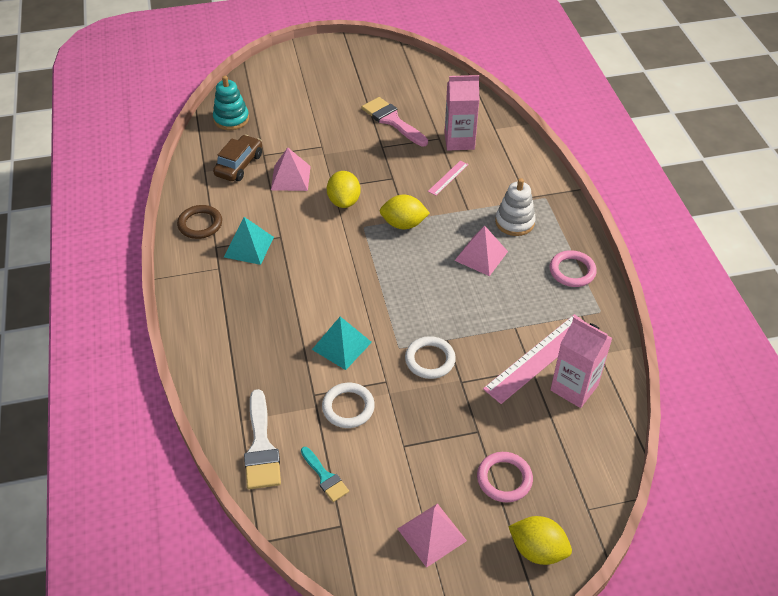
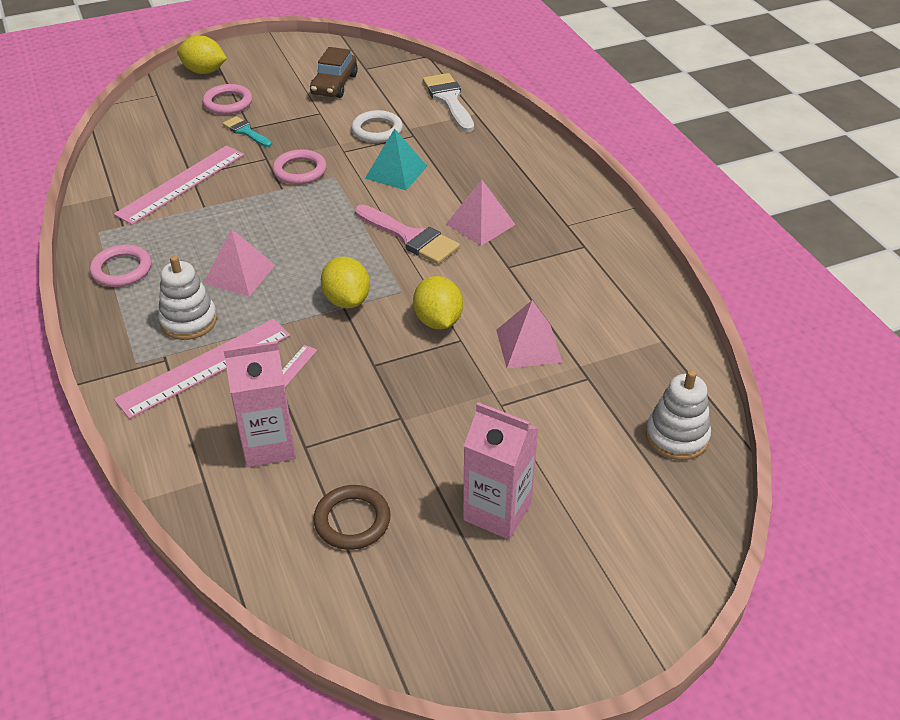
camera: 170 degrees right, 5 degrees down
(200, 224) = (620, 268): brown ring -> brown ring (352, 520)
(231, 119) = (676, 436): turquoise stacking toy -> white stacking toy
(239, 165) = (616, 356): brown car -> brown car (334, 85)
(248, 247) = (543, 250): turquoise pyramid -> none
(325, 477) = (386, 89): turquoise brush -> turquoise brush (245, 131)
(392, 120) = (393, 472): pink brush -> pink brush (410, 237)
(403, 224) = (347, 300): yellow lemon -> yellow lemon turned 75 degrees clockwise
(430, 360) = (300, 170): white ring -> pink ring
(432, 534) = (290, 70): pink pyramid -> pink pyramid (480, 224)
(500, 189) = (205, 367): none -> pink ruler
(574, 388) = (148, 165): pink carton -> pink carton (497, 511)

